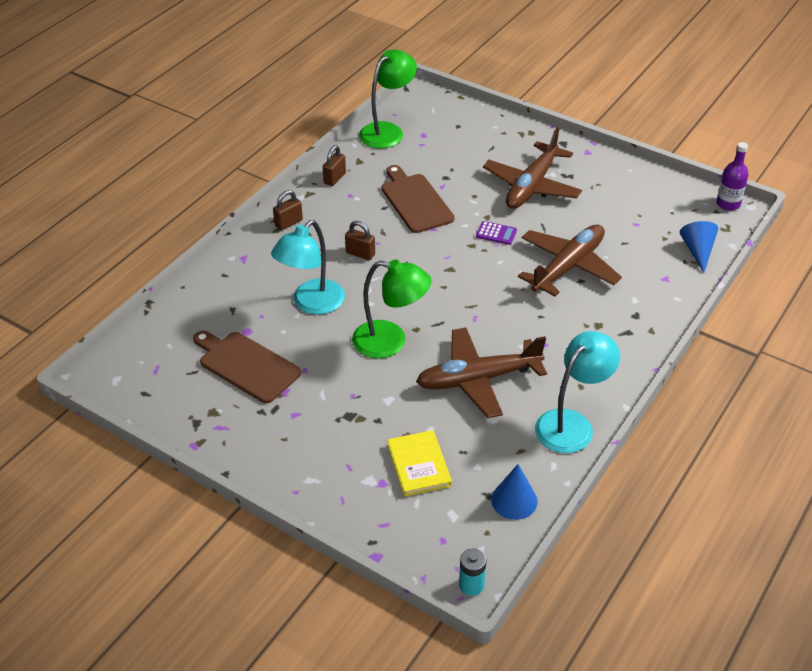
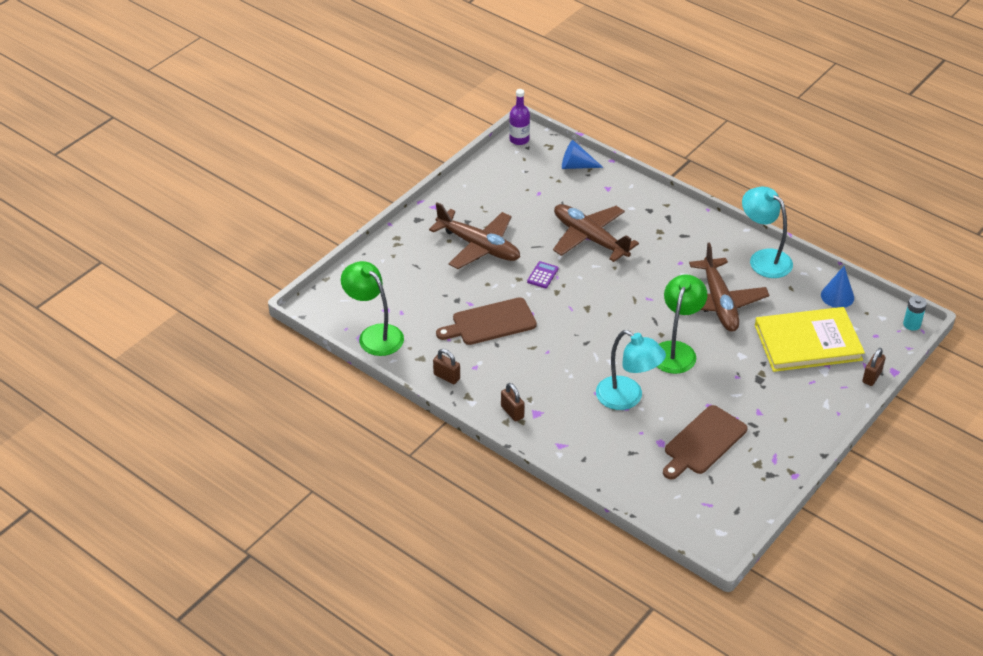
camera: 85 degrees left, 0 degrees up
(360, 254) = (562, 363): brown padlock -> brown padlock (872, 377)
(419, 465) = (808, 342): yellow book -> yellow book, size x1.79

